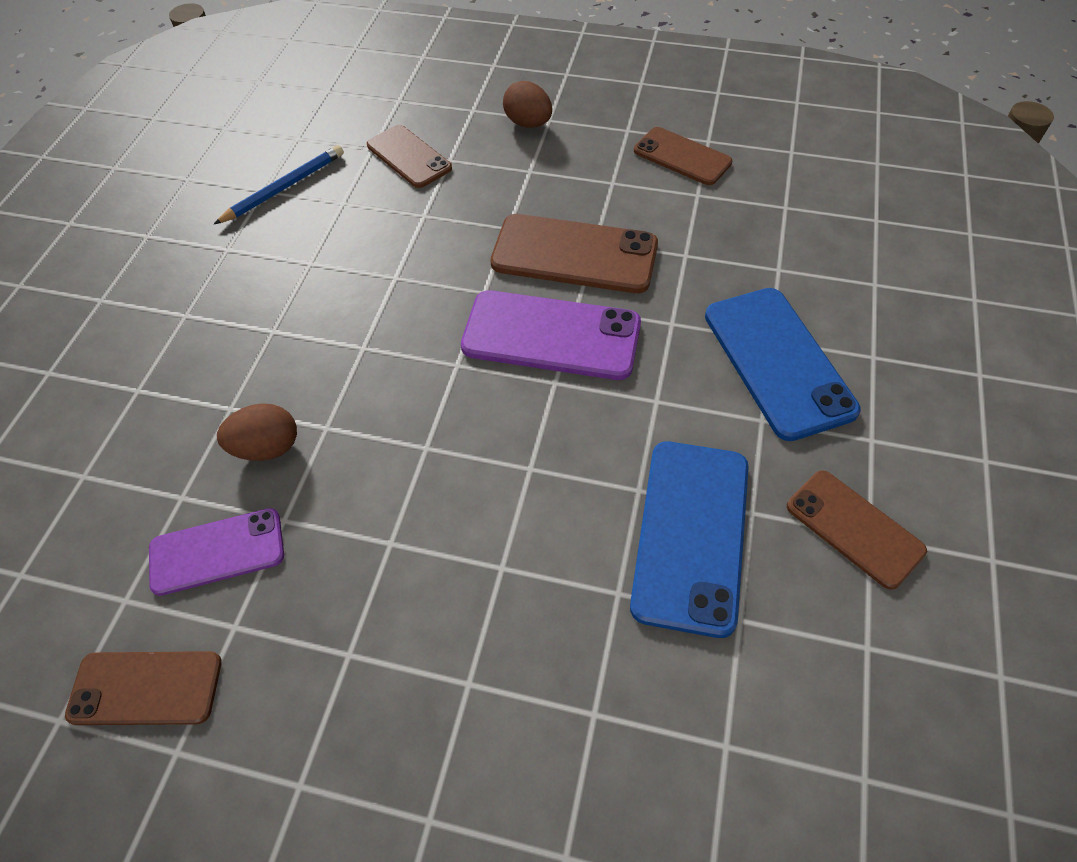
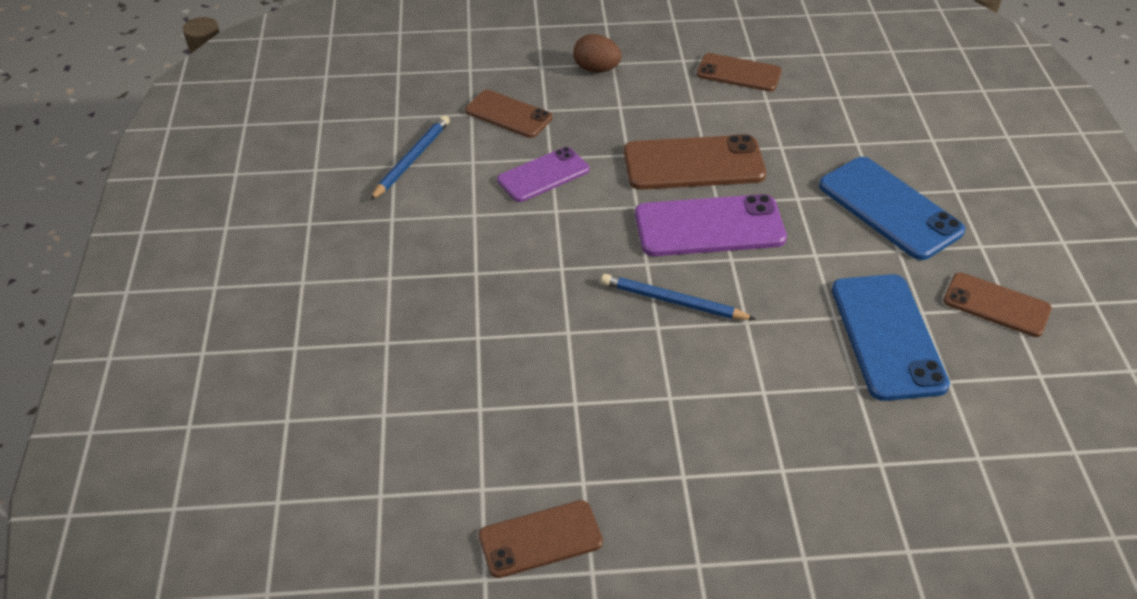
camera: 20 degrees left, 10 degrees down
(217, 551) = (536, 437): purple phone -> purple phone (543, 175)
(267, 448) = (528, 357): brown egg -> none
(461, 420) = (673, 301): none -> blue pencil

